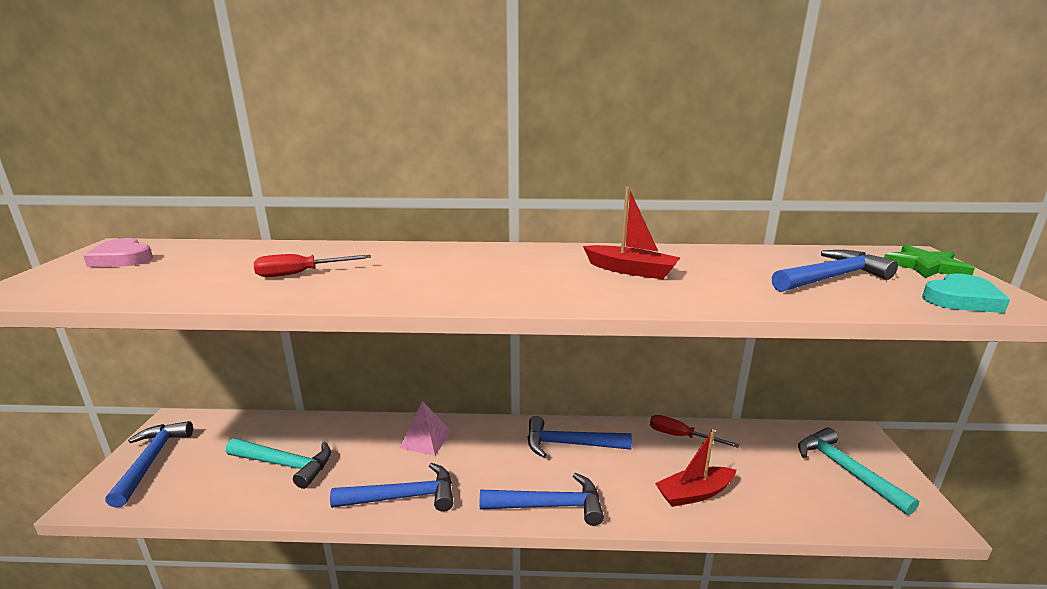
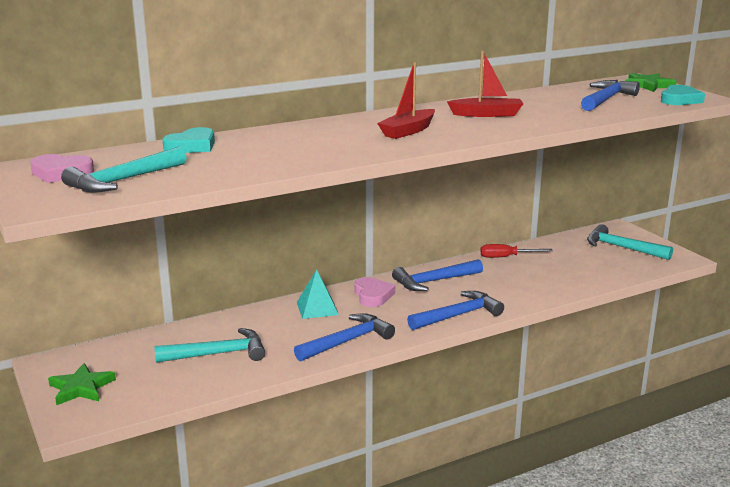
camera: 30 degrees left, 0 degrees up
(134, 278) = (123, 180): none -> turquoise hammer
(151, 461) = (81, 388): blue hammer -> green star
(275, 252) = (192, 146): none -> turquoise heart
(301, 273) = (257, 154): red screwdriver -> none
(426, 439) = (317, 308): pink pyramid -> turquoise pyramid
(491, 441) = (372, 295): none -> pink heart
(694, 493) = (544, 283): red boat -> red boat (408, 131)

